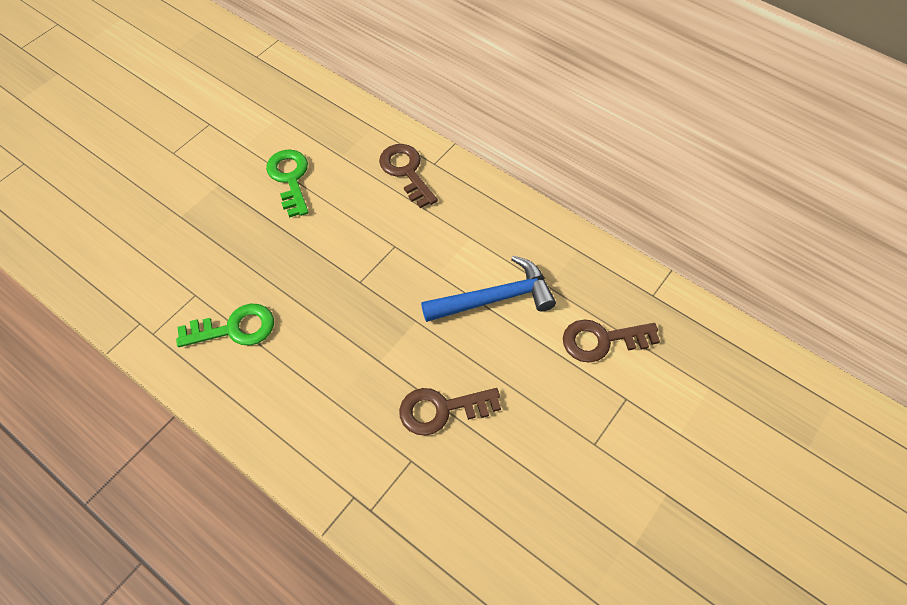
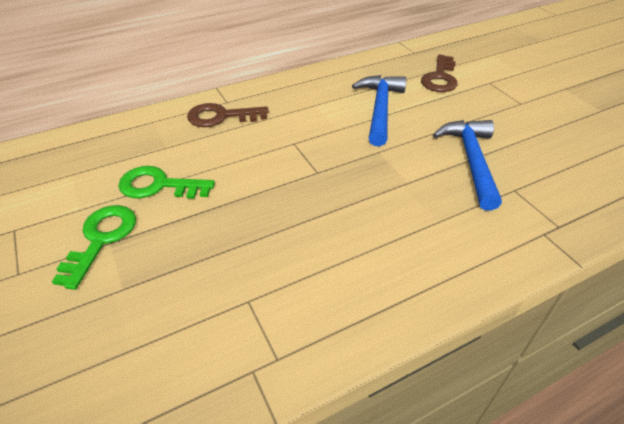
camera: 65 degrees left, 15 degrees down
(234, 328) = (317, 275): green key -> green key (101, 239)
(441, 410) = (471, 161): brown key -> blue hammer

